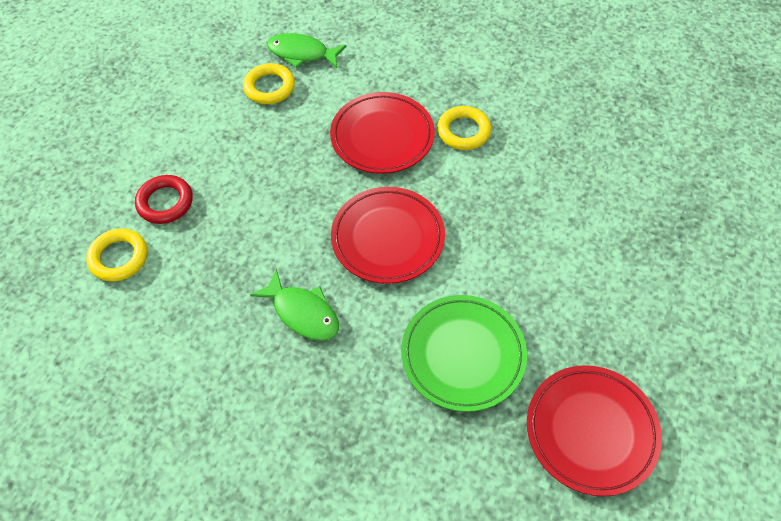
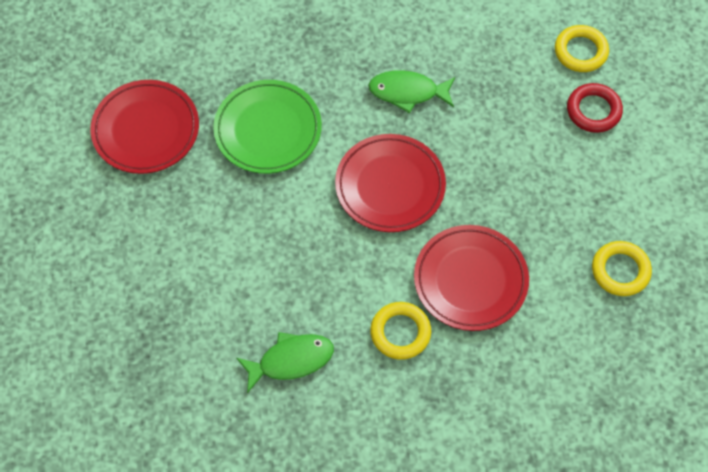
camera: 145 degrees right, 5 degrees up
(302, 53) = (628, 330): green fish -> green fish (291, 360)

